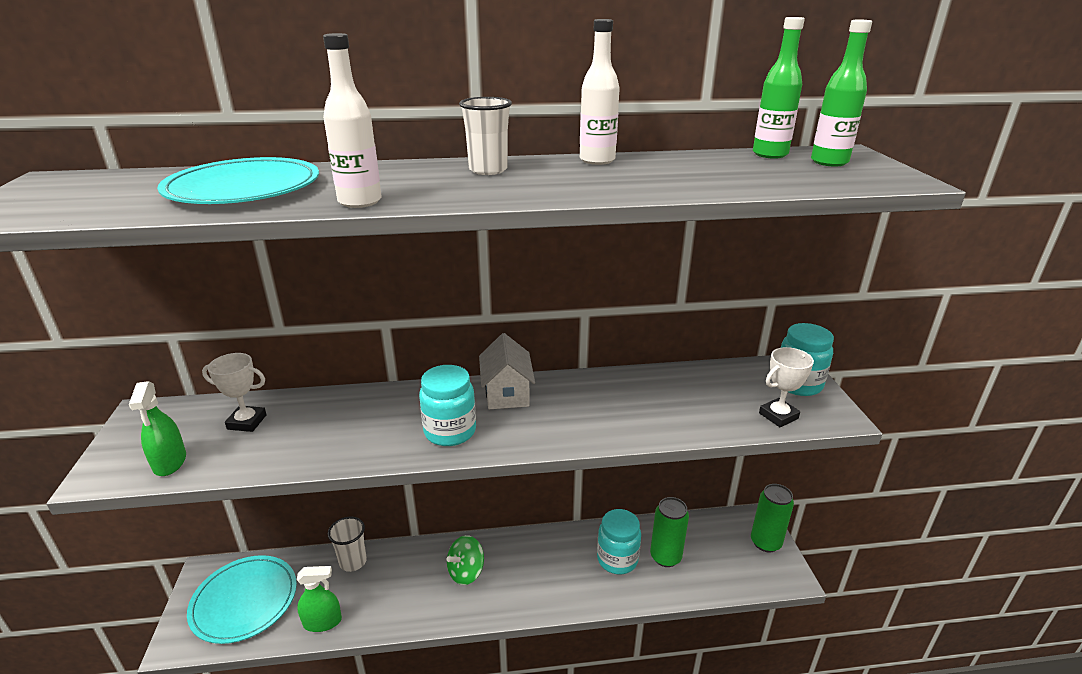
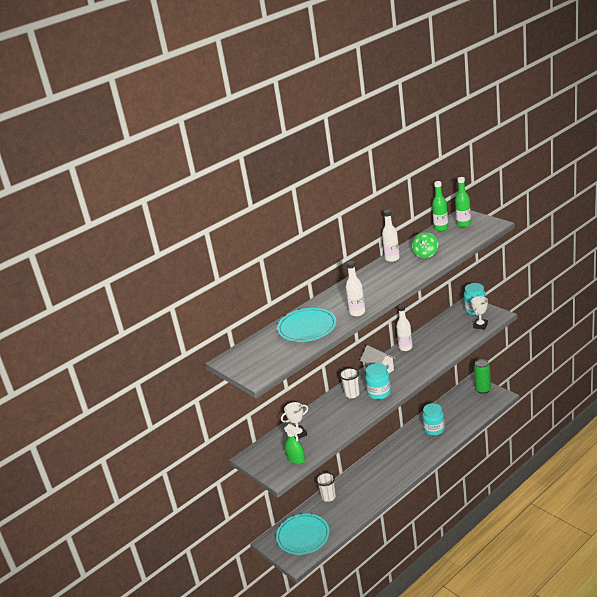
camera: 30 degrees left, 0 degrees up
(322, 622) = (346, 519): green spray bottle -> none
(466, 572) = (380, 470): green spinning top -> green spinning top (425, 254)
(488, 170) = (366, 280): white cup -> white cup (352, 394)
(598, 381) = (405, 347): none -> white bottle
(665, 557) = (451, 417): green can -> none

